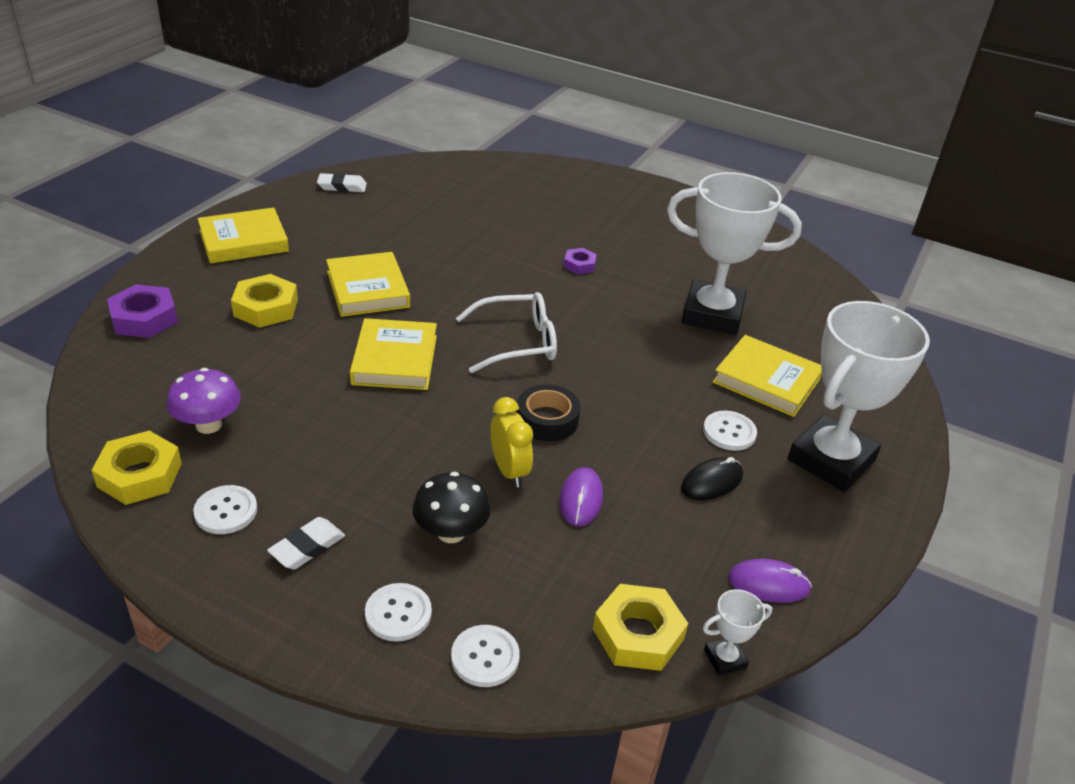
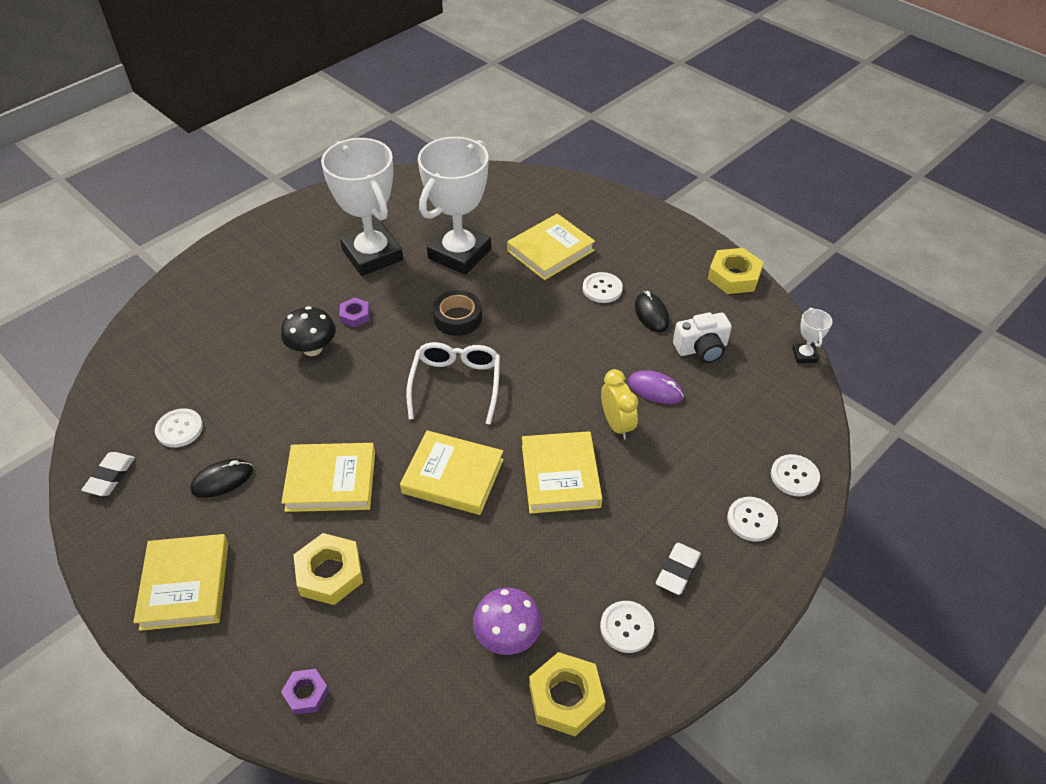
camera: 70 degrees left, 10 degrees up
(144, 318) = (306, 694): purple nut -> purple nut, size x0.58
(307, 547) = (677, 571): white eraser -> white eraser turned 60 degrees clockwise
(353, 235) = (222, 480): none -> black mouse
(400, 205) = (179, 429): none -> white button
(418, 434) = (560, 476): none -> yellow book
(451, 532) = (676, 474): black mushroom -> black mushroom (312, 349)
(509, 471) = (616, 425): yellow clock -> yellow clock turned 75 degrees clockwise
(547, 420) = (562, 388): black tape -> black tape (457, 318)
(638, 634) = (782, 391): yellow nut -> yellow nut (734, 276)
(675, 538) = (701, 349): none -> white camera
(768, 584) = (747, 316): purple mouse -> none
(831, 460) = (642, 248): white trophy -> white trophy (372, 255)

